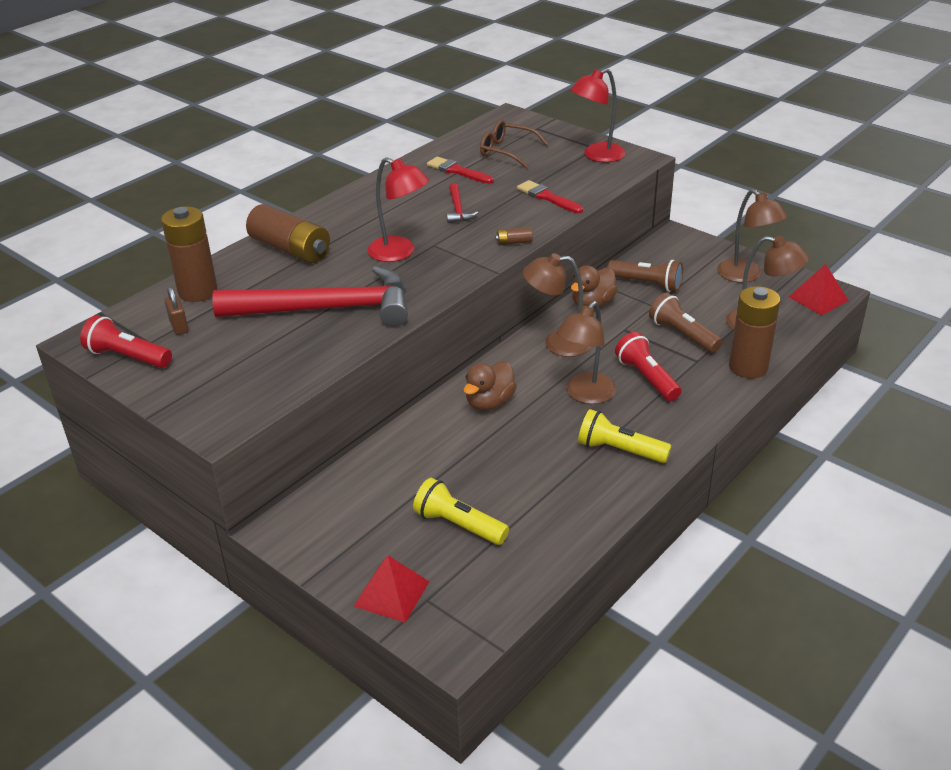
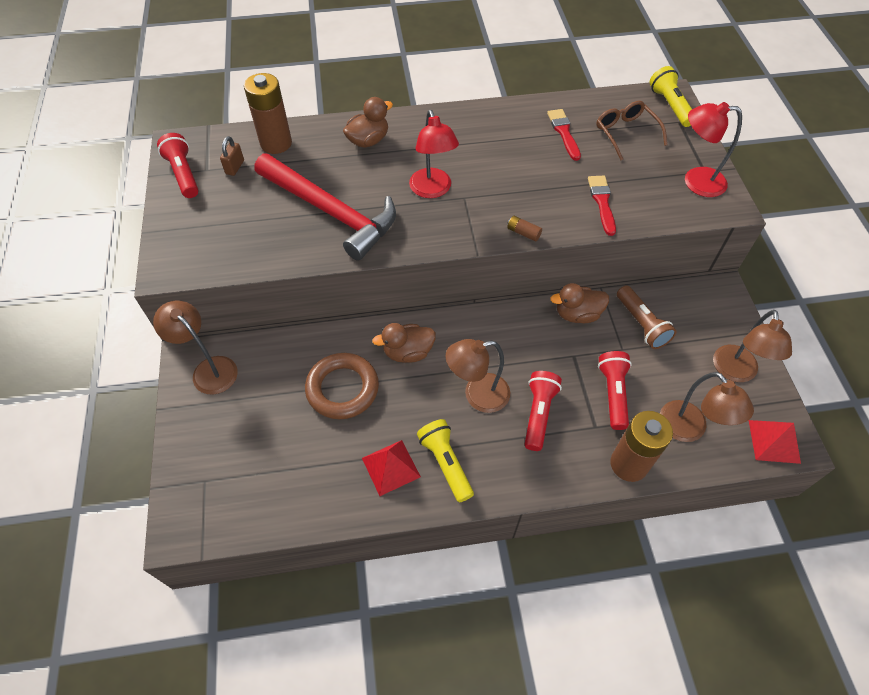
camera: 40 degrees right, 20 degrees up
(290, 249) = (368, 140): brown battery -> brown duck
(391, 593) = (192, 459): red pyramid -> red pyramid (391, 467)
(458, 210) = (520, 173): red hammer -> none
(458, 525) = (281, 439): yellow flashlight -> yellow flashlight (670, 106)
(466, 459) = (342, 389): none -> brown ring
(557, 343) = (510, 333): brown lamp -> brown lamp (209, 369)
(682, 334) = (613, 393): brown flashlight -> red flashlight

